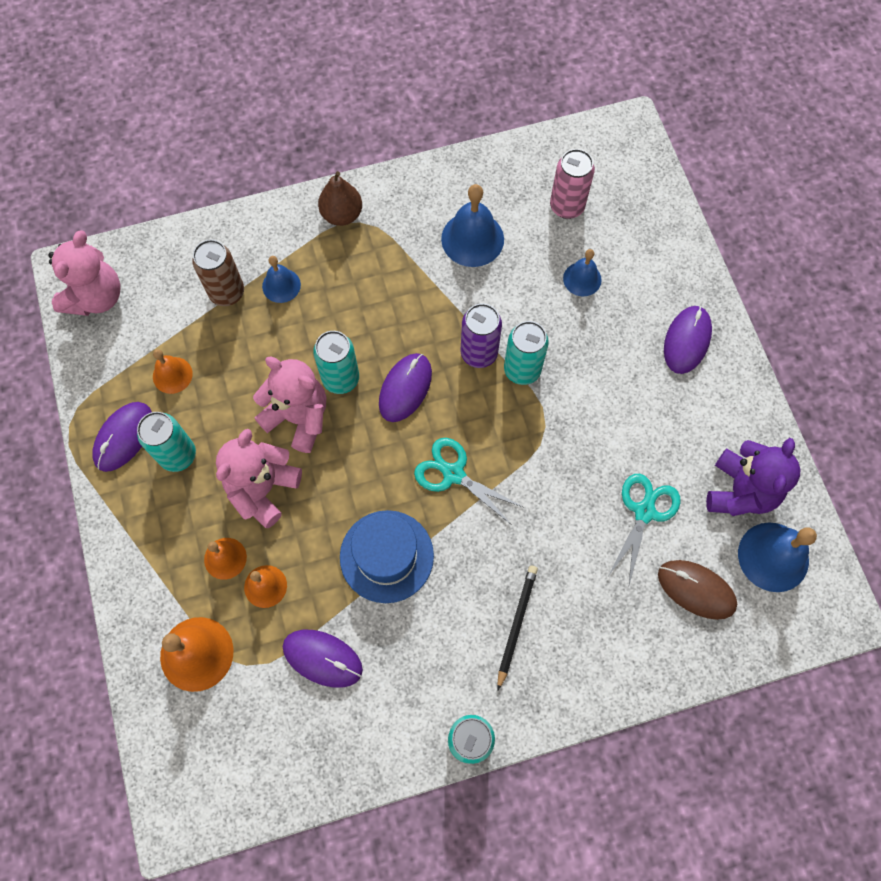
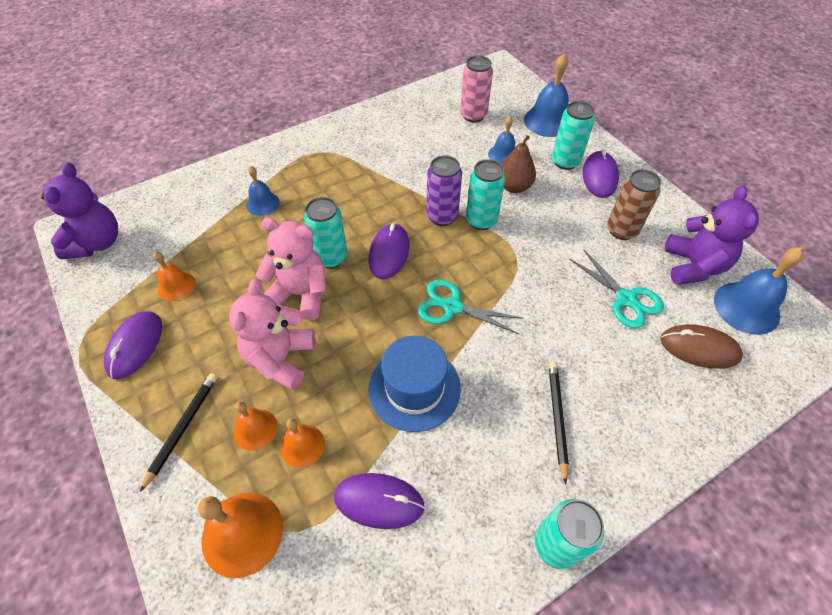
camera: 15 degrees left, 15 degrees down
(96, 297) = (97, 243): pink teddy bear -> purple teddy bear
(158, 539) = (182, 428): none -> black pencil
(178, 455) = (192, 349): turquoise can -> turquoise can (565, 162)
(227, 293) = (216, 217): brown can -> brown can (621, 230)
(342, 214) = (302, 150): brown pear -> brown pear (514, 187)
(472, 239) = (410, 146): blue bell -> blue bell (548, 121)
(644, 512) = (626, 299): turquoise scissors -> turquoise scissors turned 135 degrees clockwise

